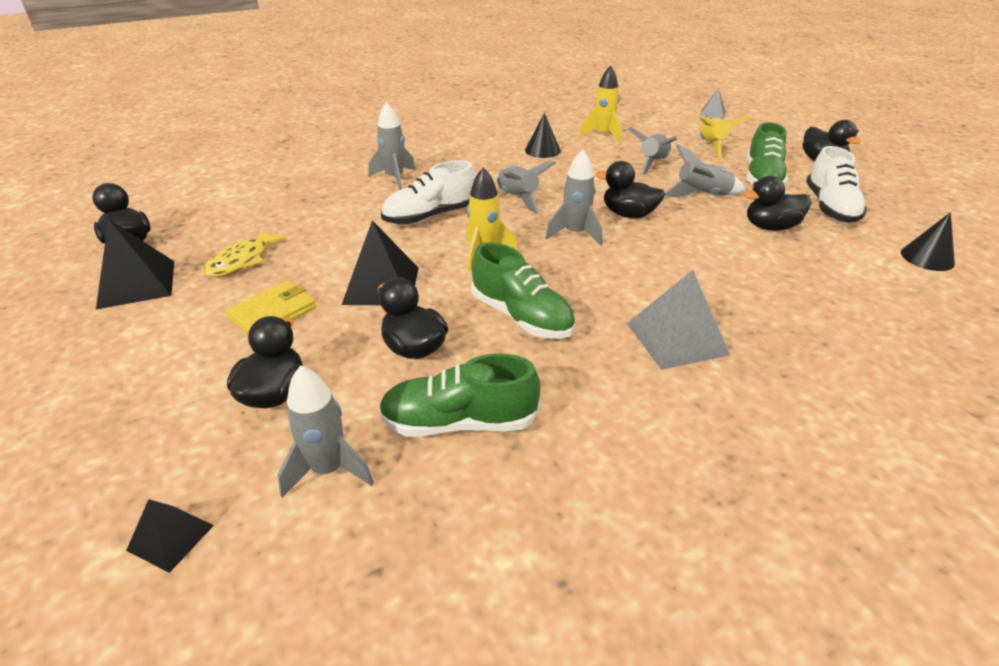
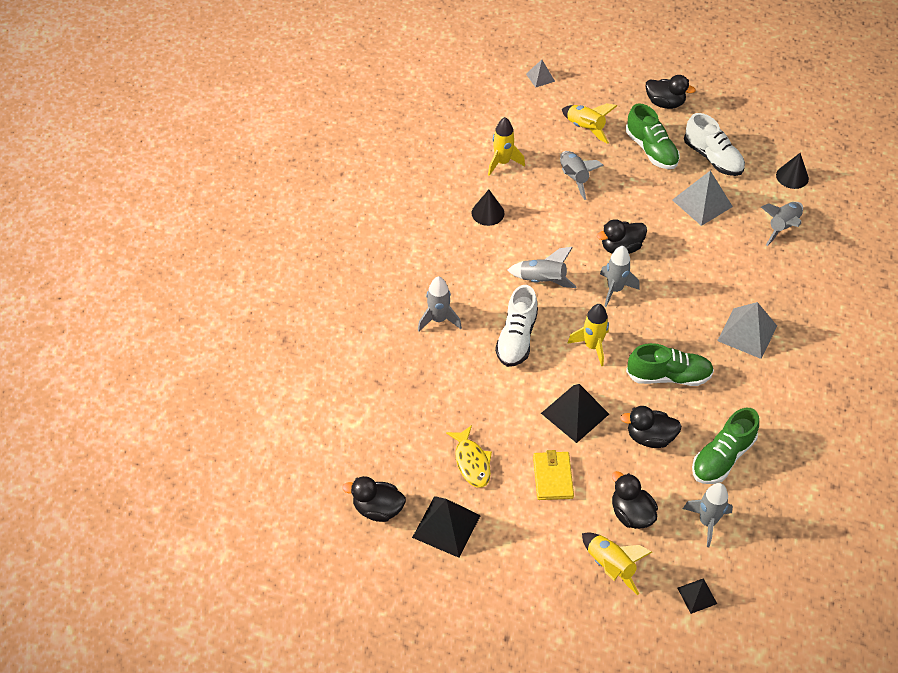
camera: 45 degrees left, 15 degrees up
(166, 420) = (610, 566): none -> yellow rocket
(702, 195) = (638, 196): grey rocket -> grey rocket (782, 227)
(770, 227) = (702, 203): black duck -> grey pyramid

